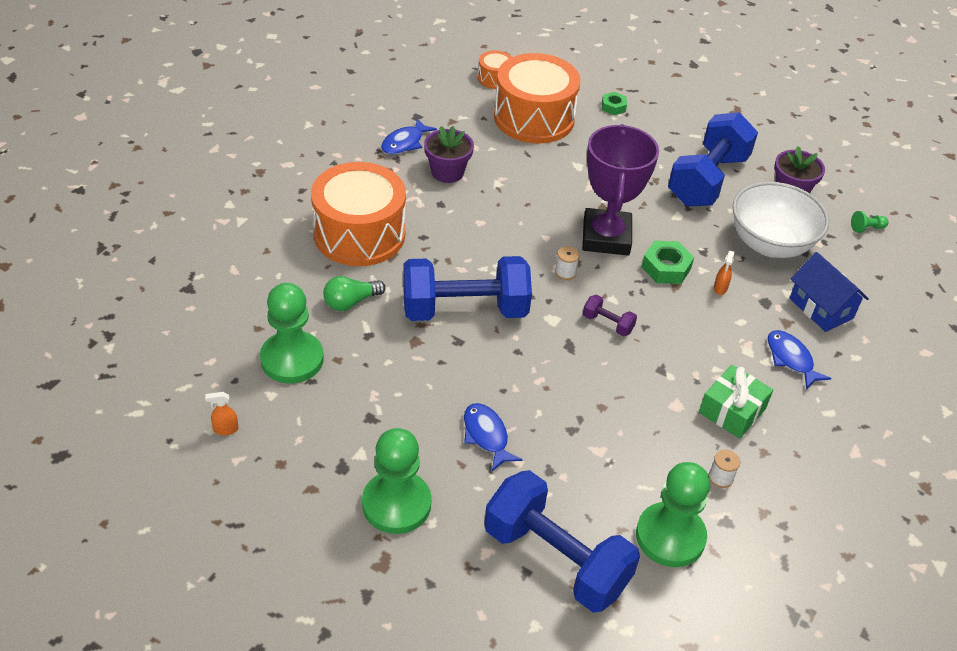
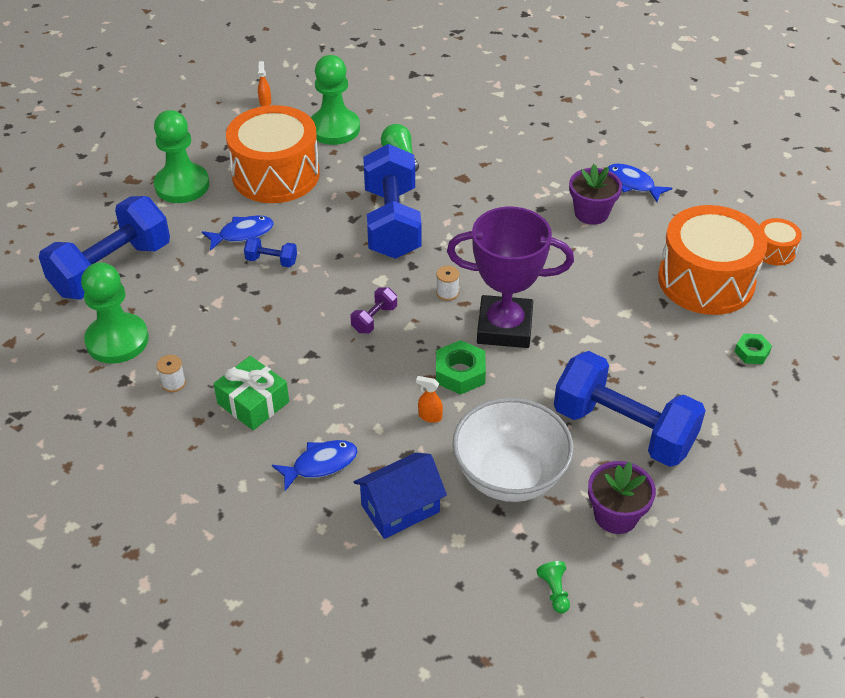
camera: 95 degrees right, 0 degrees up
(359, 234) = (489, 158): orange drum -> orange drum (276, 175)
(530, 407) = (271, 261): none -> blue dumbbell

